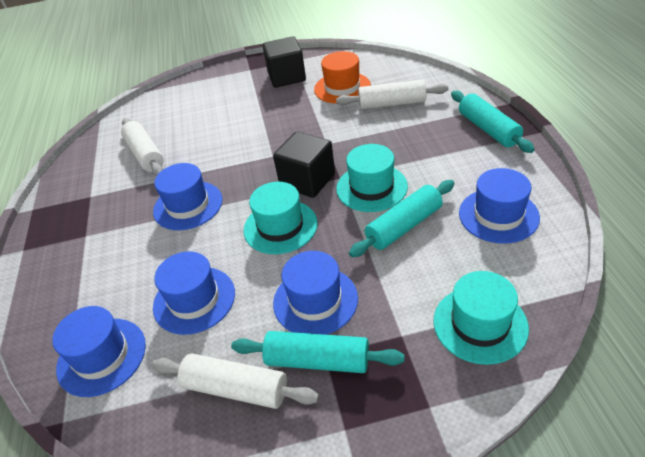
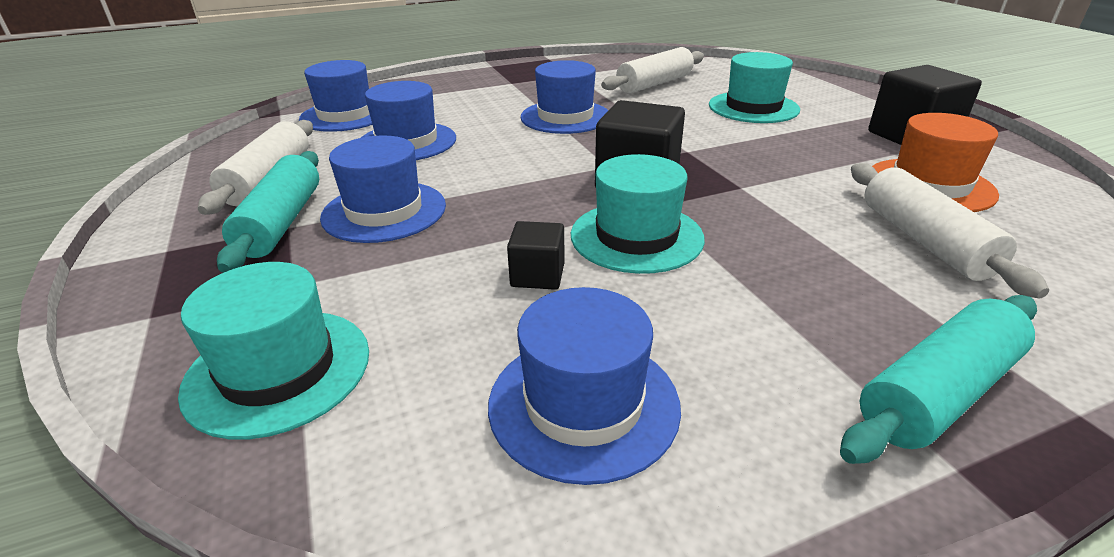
camera: 75 degrees right, 10 degrees down
(280, 226) = (530, 173): turquoise hat -> turquoise hat (753, 107)
(404, 226) = (537, 275): turquoise rolling pin -> black cube

